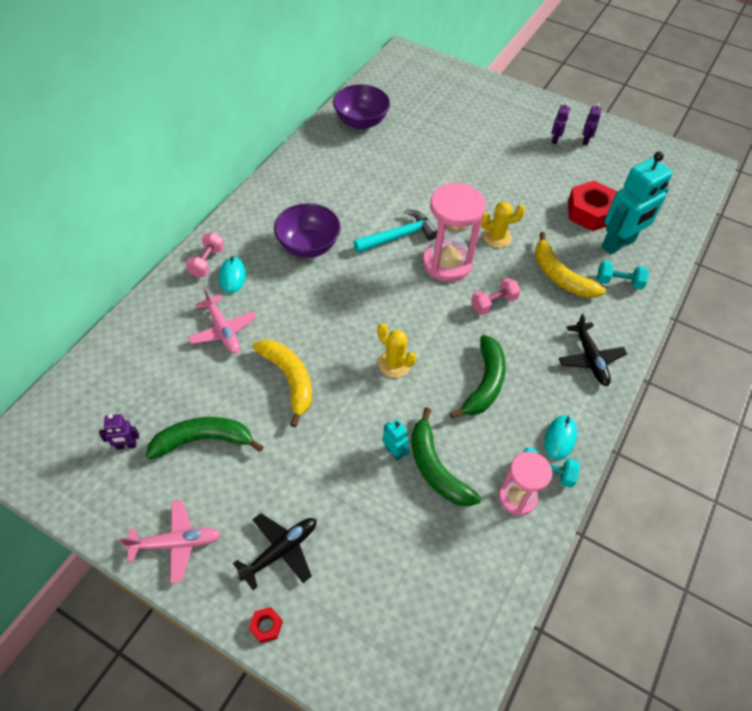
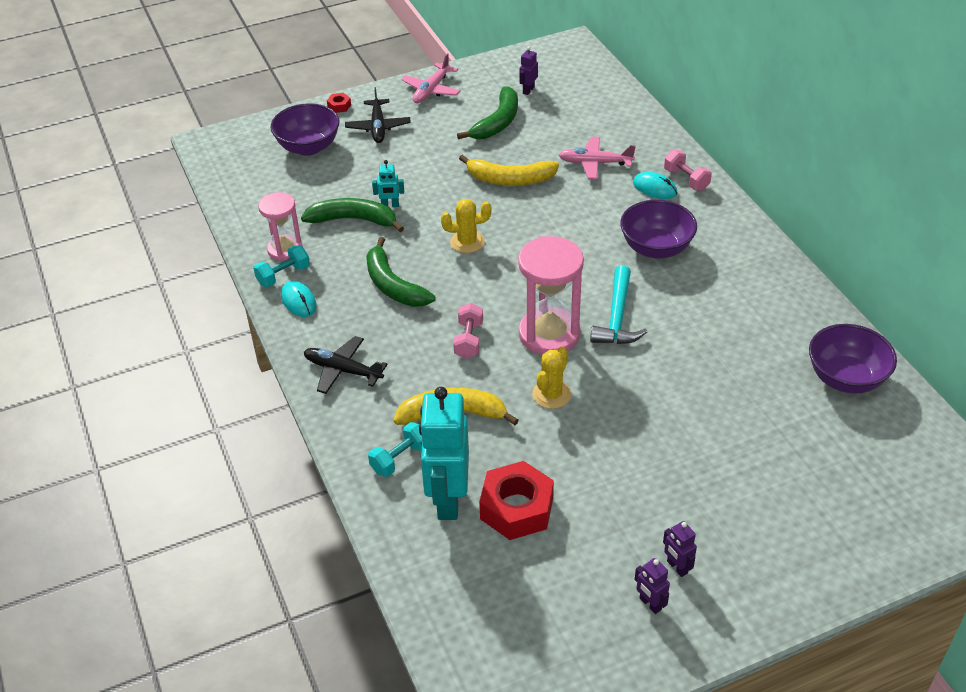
camera: 130 degrees right, 10 degrees down
(362, 599) = (308, 147): none -> purple bowl

